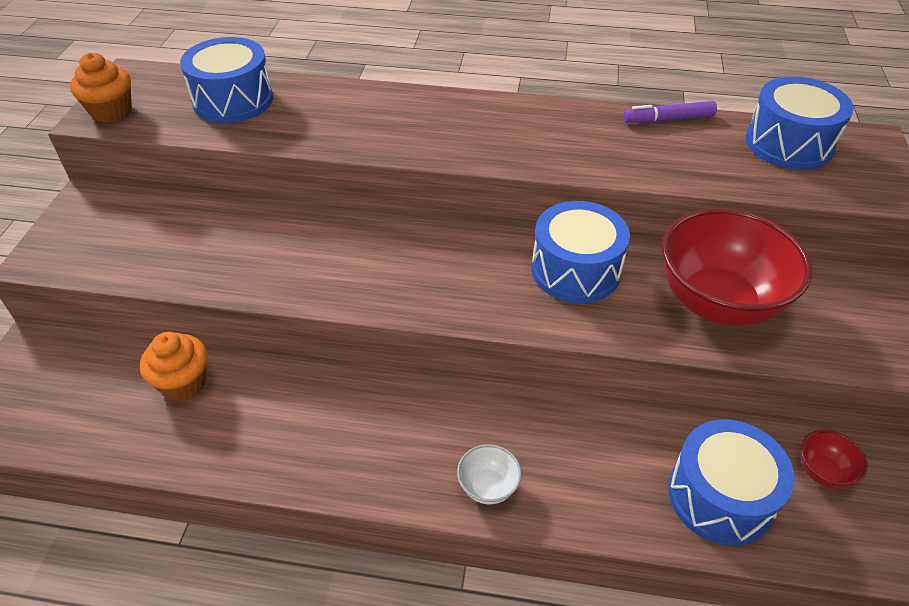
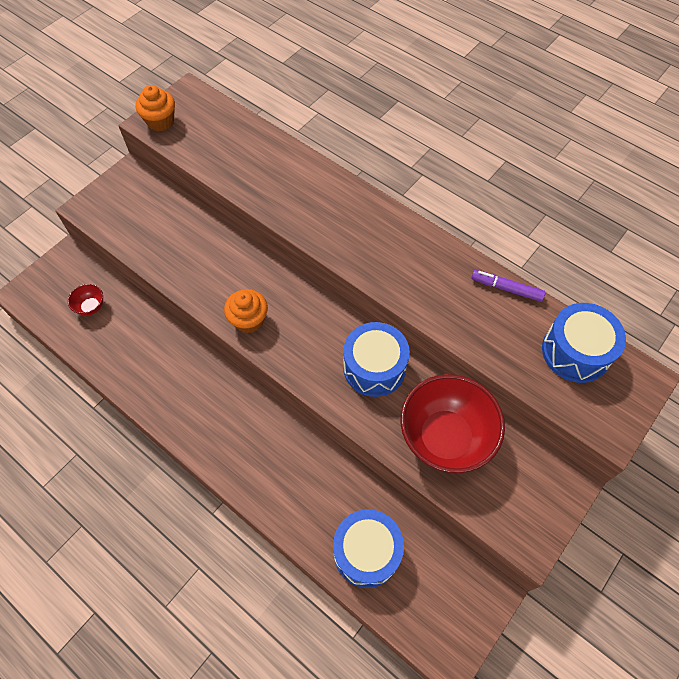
camera: 30 degrees right, 15 degrees up
(183, 383) = (130, 320): orange cupcake -> orange cupcake (249, 320)
(233, 100) = (234, 142): blue drum -> none
(488, 487) = (244, 471): white bowl -> none
(823, 472) = (440, 574): red bowl -> red bowl (91, 307)

